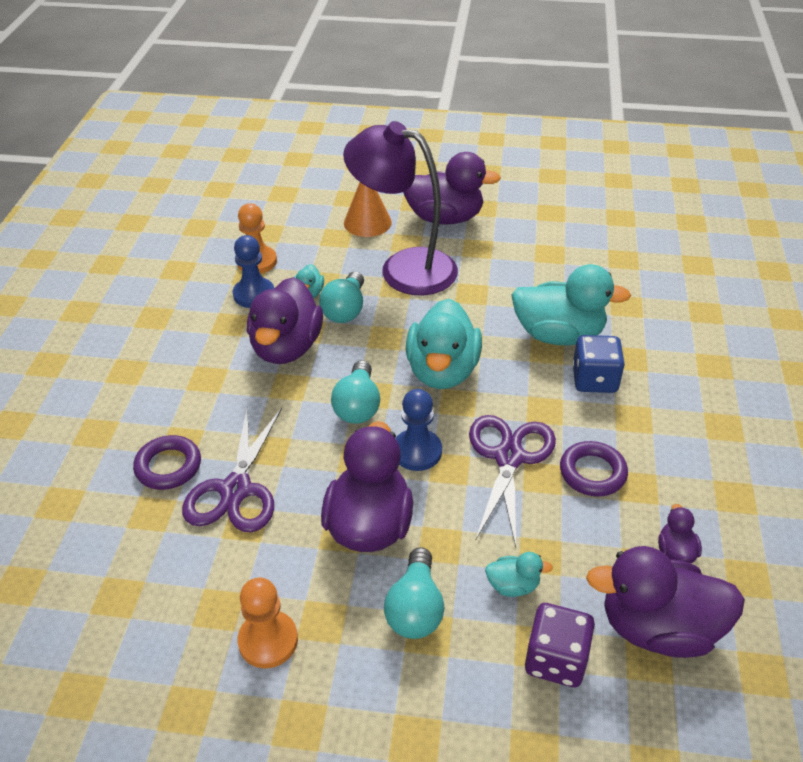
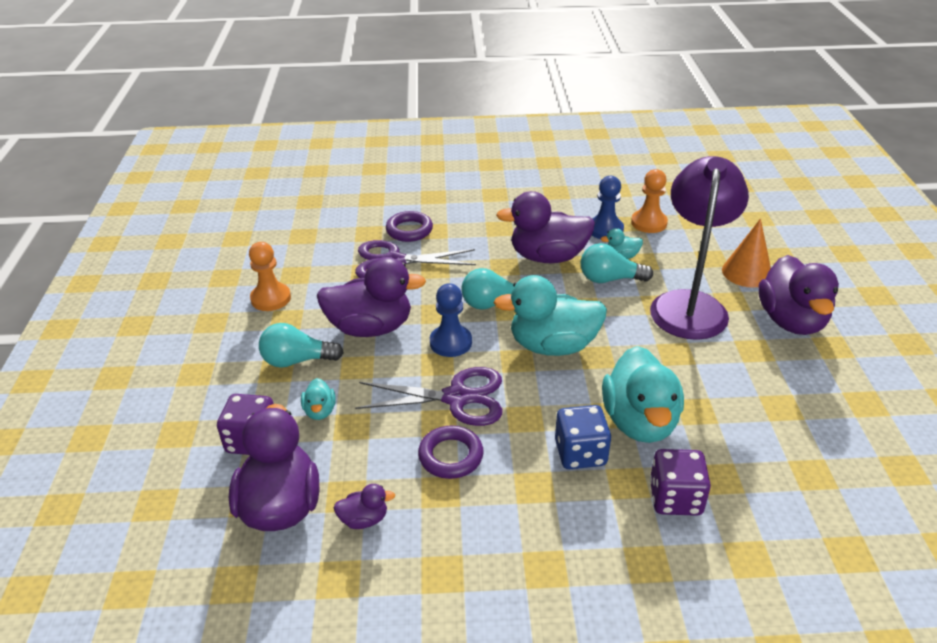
camera: 80 degrees right, 5 degrees down
(648, 335) = (675, 498): none -> purple dice

